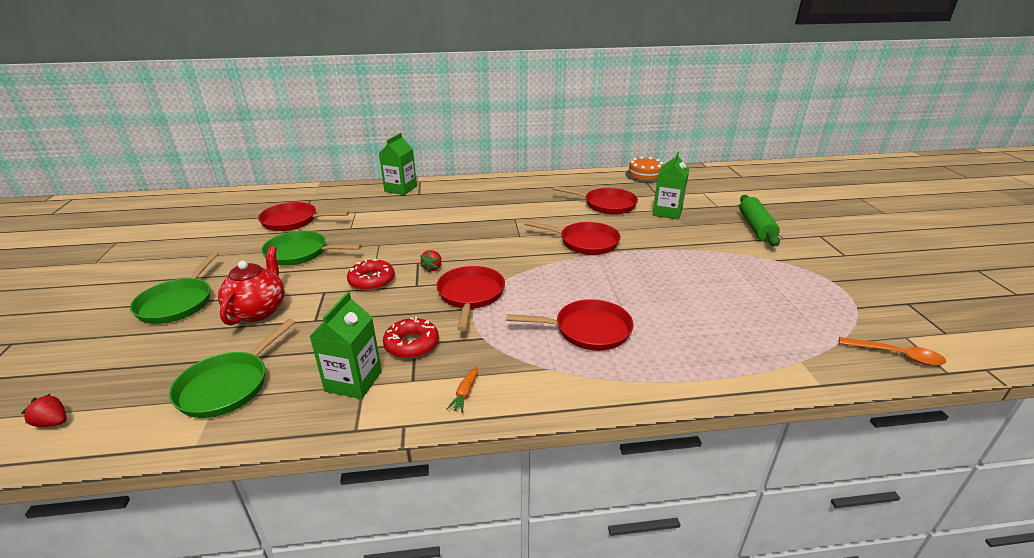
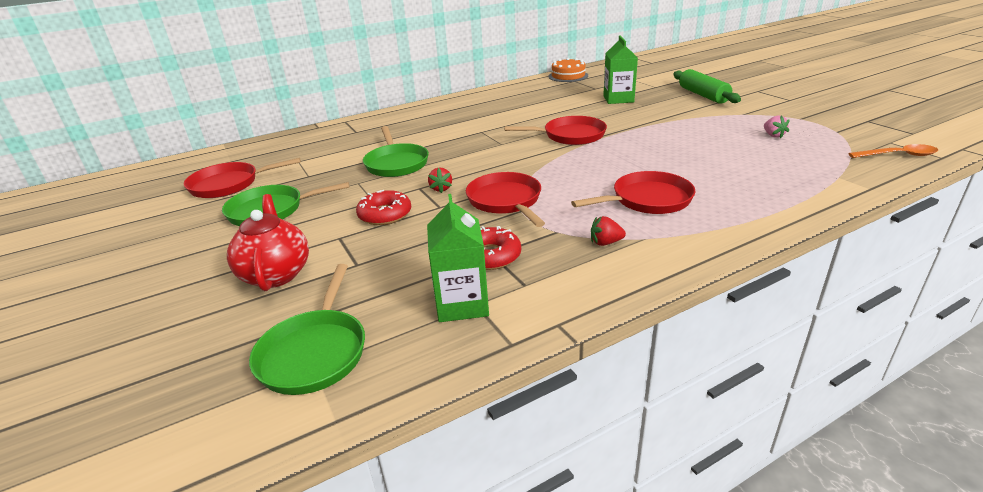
camera: 20 degrees left, 0 degrees up
(53, 422) = (100, 466): red strawberry -> red strawberry (605, 243)
(178, 303) = (156, 294): green pan -> green pan (396, 163)
(400, 189) = (330, 131): green carton -> none
(465, 393) = (589, 279): orange carrot -> none
(606, 205) = (558, 104): red pan -> none
(781, 293) = (773, 135): none -> pink strawberry

